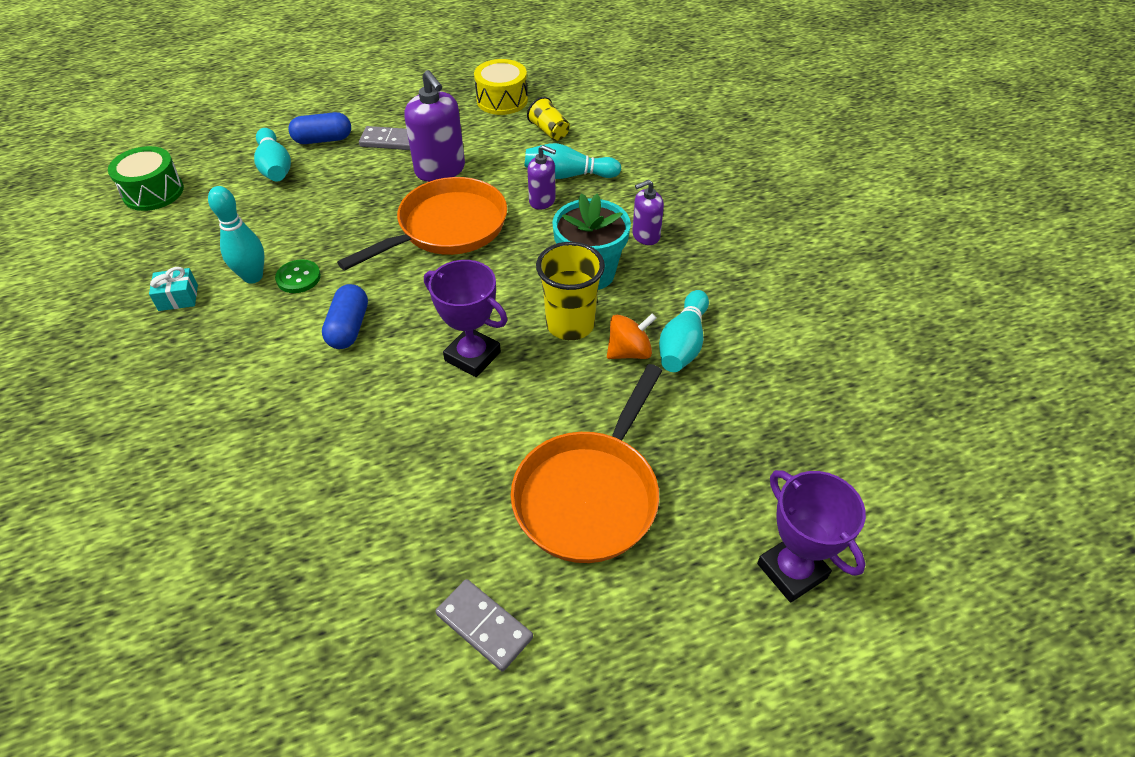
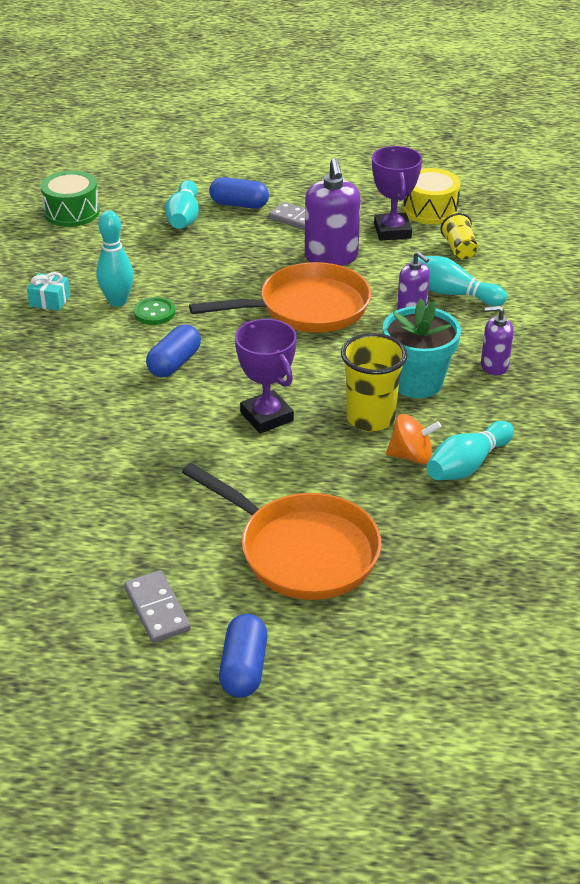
camera: 25 degrees right, 10 degrees down
(589, 495) = (302, 551): orange pan -> orange pan turned 105 degrees counterclockwise
(611, 659) = (244, 668): none -> blue capsule
(791, 571) = (443, 666): purple trophy -> purple trophy (392, 231)

